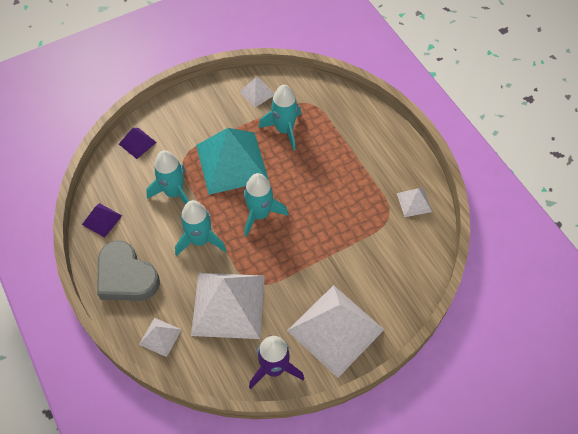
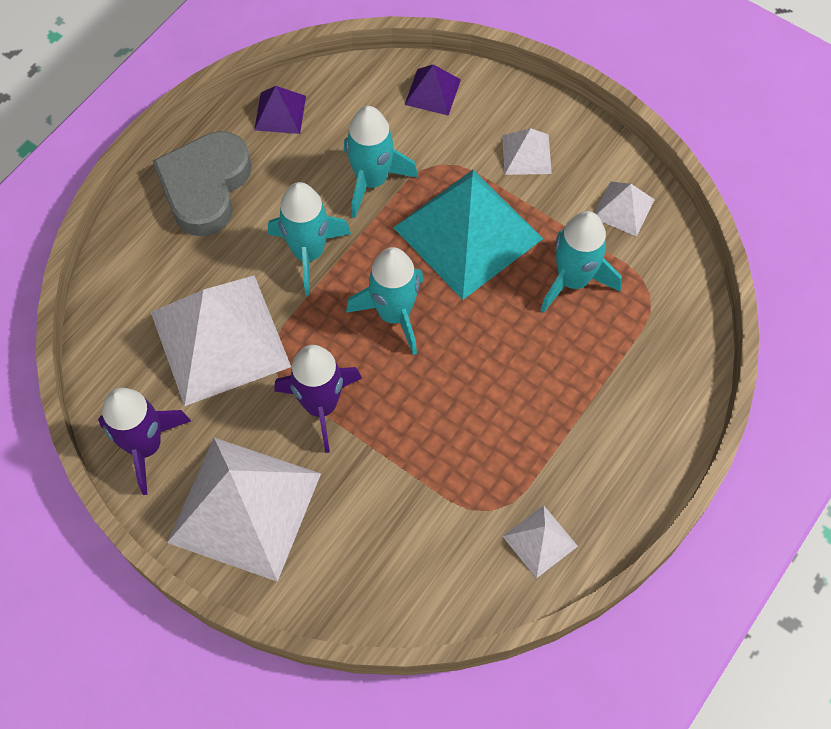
camera: 65 degrees right, 5 degrees up
(160, 337) = (132, 274): white pyramid -> white pyramid (526, 154)
(295, 270) = (321, 406): none -> purple rocket

